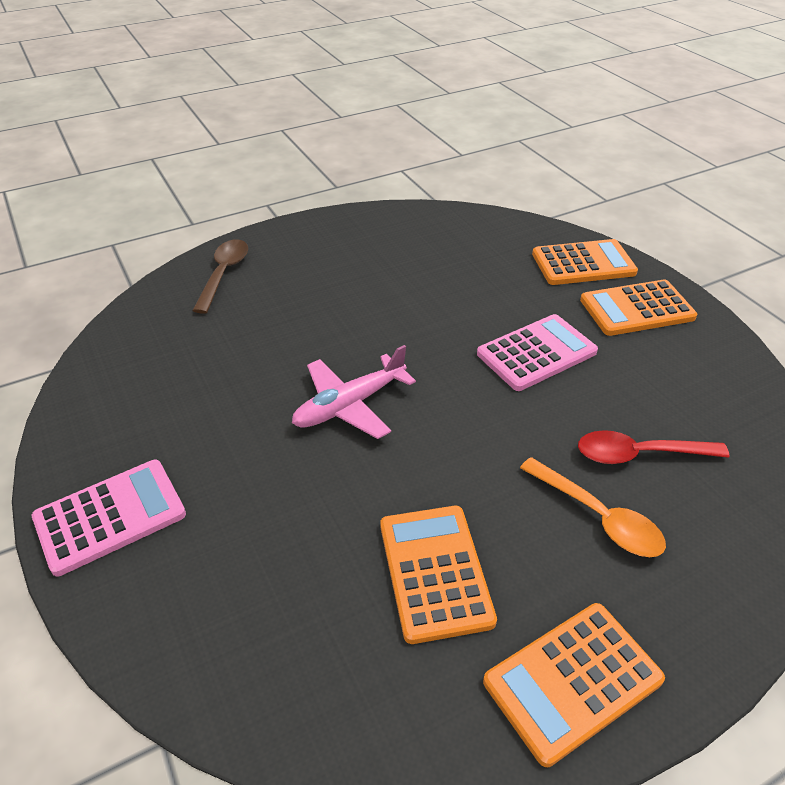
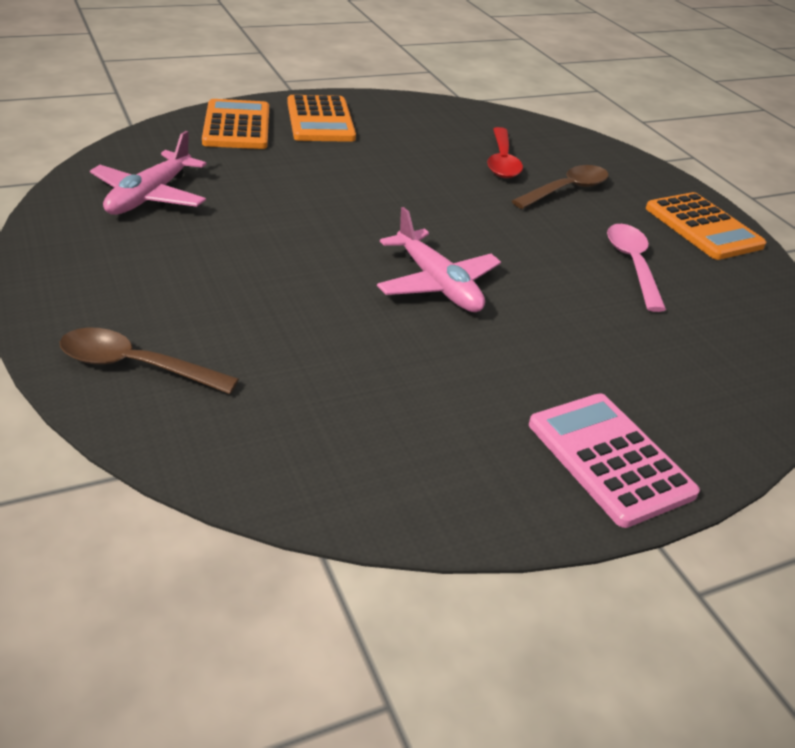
camera: 90 degrees left, 5 degrees down
(432, 243) = (149, 196): none -> pink plane
(434, 572) = (632, 265): orange calculator -> pink spoon
(536, 353) = (373, 175): pink calculator -> none
(598, 517) = (566, 190): orange spoon -> brown spoon

